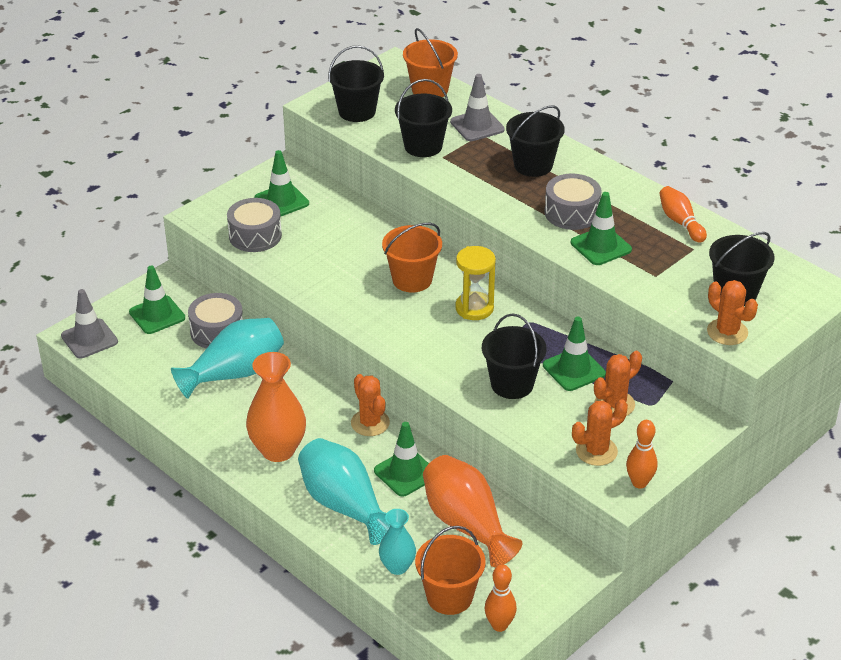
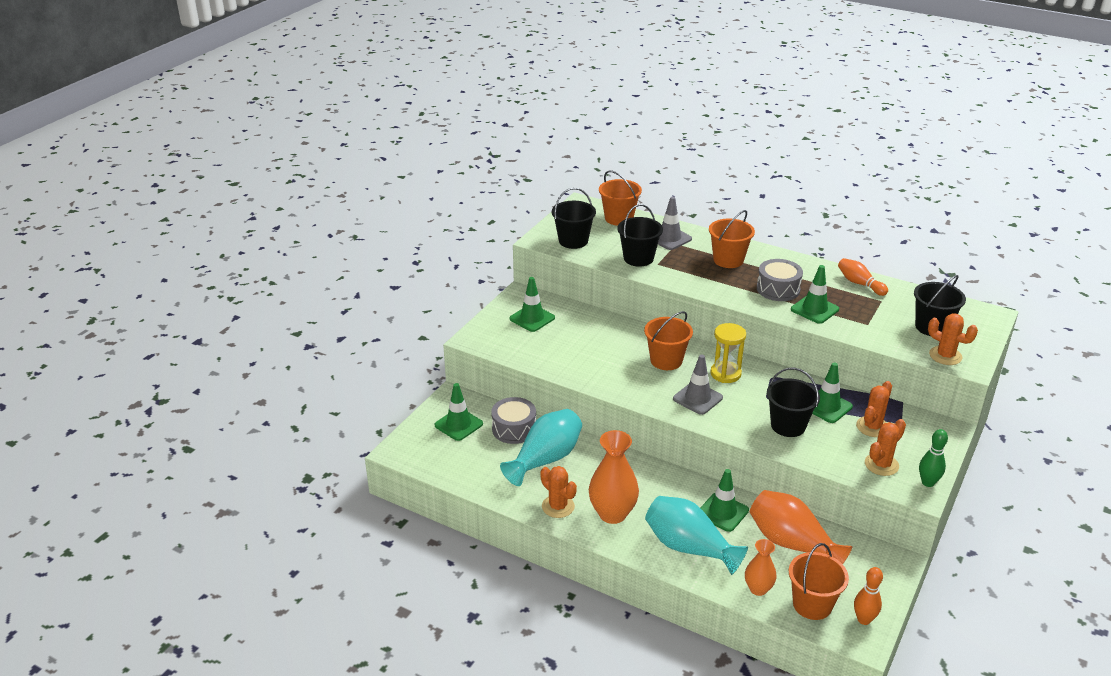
camera: 15 degrees left, 5 degrees down
(89, 339) = (412, 453): grey traffic cone -> grey traffic cone (697, 398)
(255, 235) = (525, 347): grey drum -> none
(370, 423) = (673, 478): orange cactus -> orange cactus (558, 506)
(397, 567) = (758, 589): turquoise vase -> orange vase
(533, 165) = (728, 260): black bucket -> orange bucket
(639, 483) = (928, 482): orange bowling pin -> green bowling pin

